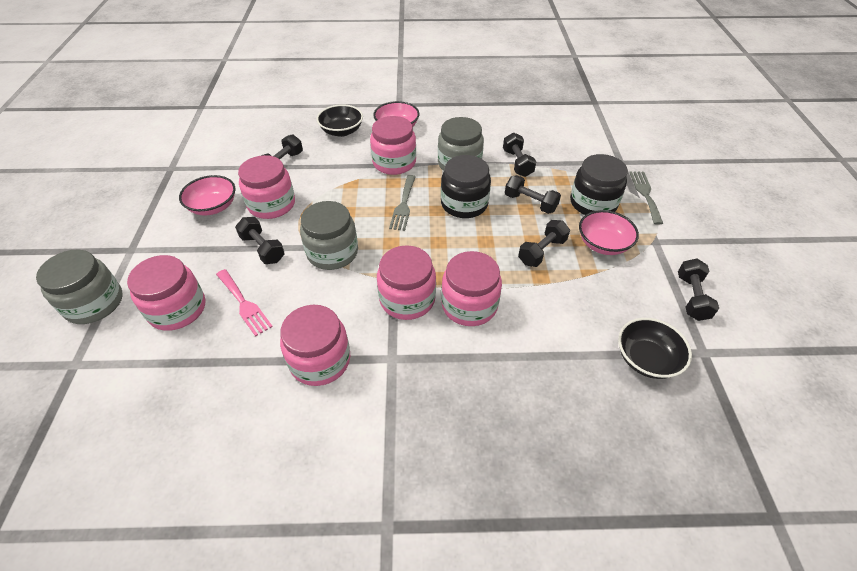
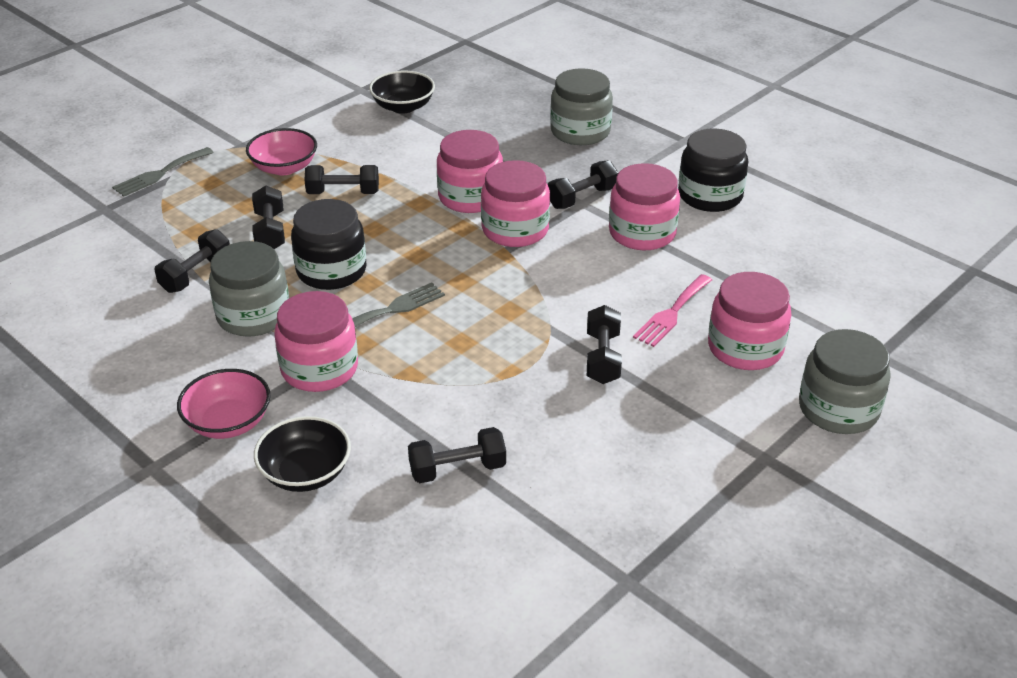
camera: 135 degrees left, 10 degrees down
(213, 206) = (616, 456): pink bowl -> none
(244, 304) = (672, 313): pink fork -> pink fork turned 150 degrees counterclockwise
(272, 204) = (538, 409): pink jar -> none
(332, 252) = (532, 308): grey jar -> grey jar (580, 131)
(593, 203) = (219, 196): black jar -> black jar (710, 196)
(691, 297) = (301, 109): black dumbbell -> black dumbbell (582, 198)

